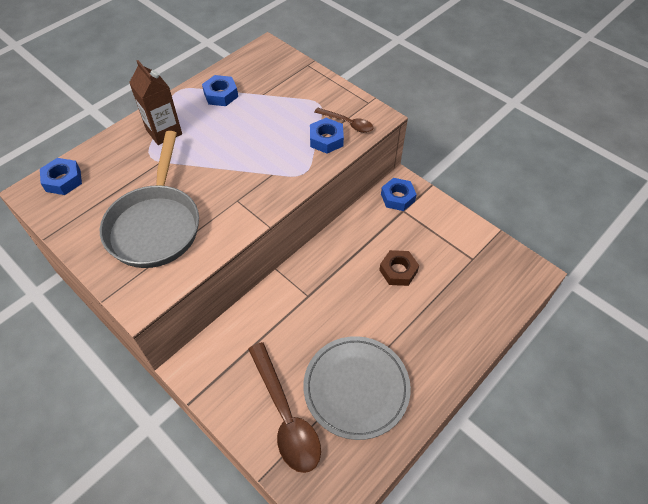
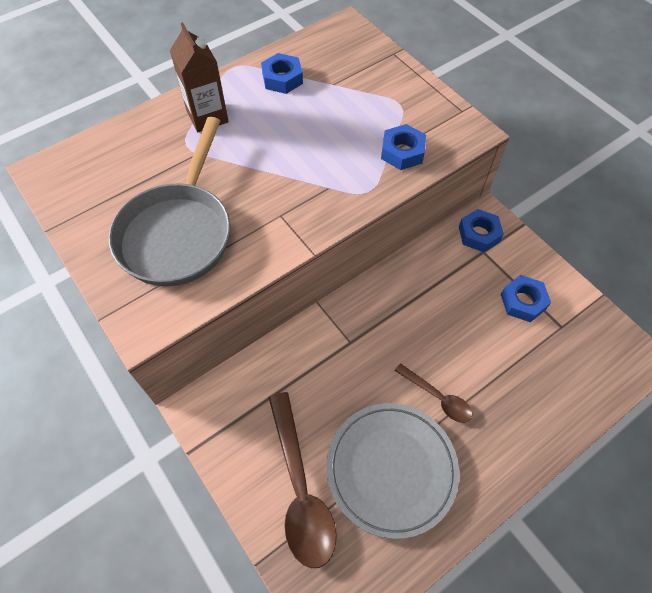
camera: 10 degrees right, 5 degrees up
(63, 180) = (81, 161): blue nut -> blue nut (523, 302)
(348, 124) = (432, 135): brown spoon -> brown spoon (438, 398)
(398, 271) = (465, 328): brown nut -> none

